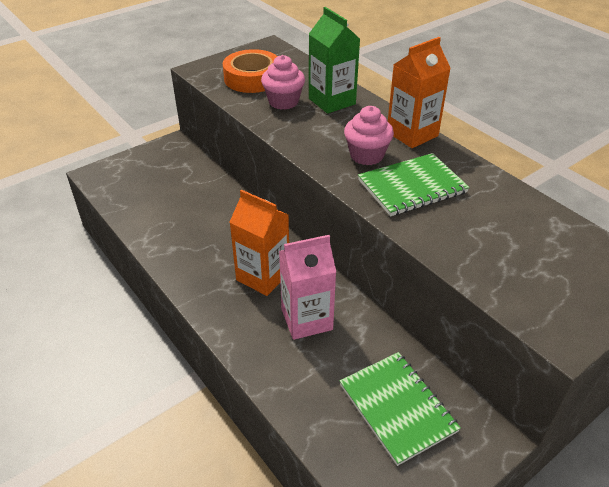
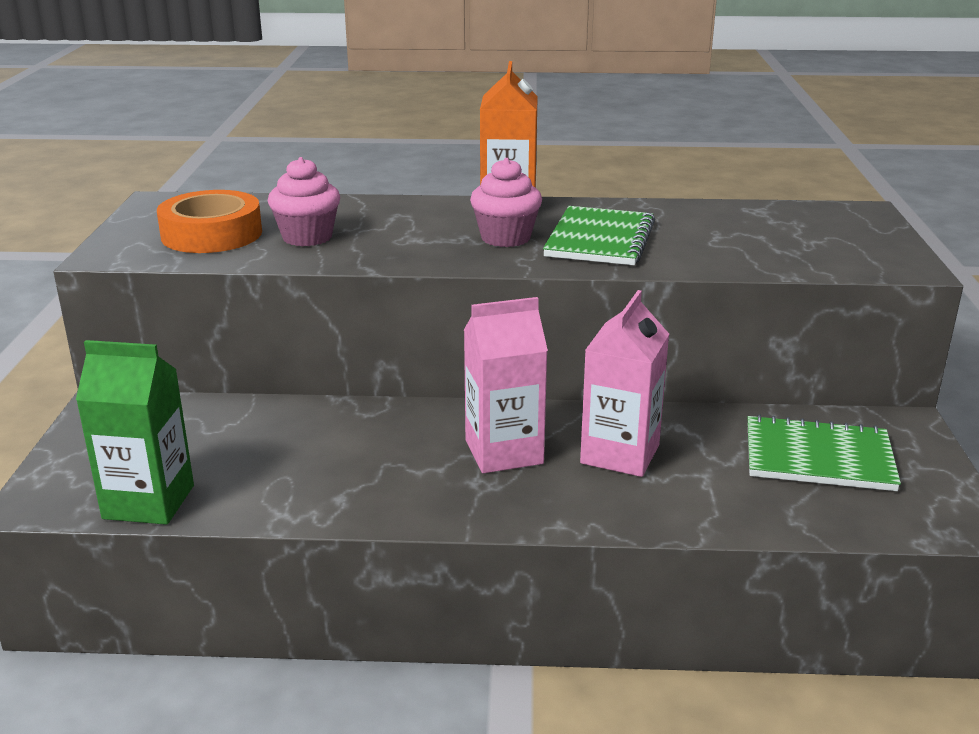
camera: 50 degrees left, 15 degrees down
(263, 276) = (504, 452): orange carton -> pink carton
(332, 101) = (364, 216): green carton -> green carton (149, 502)

